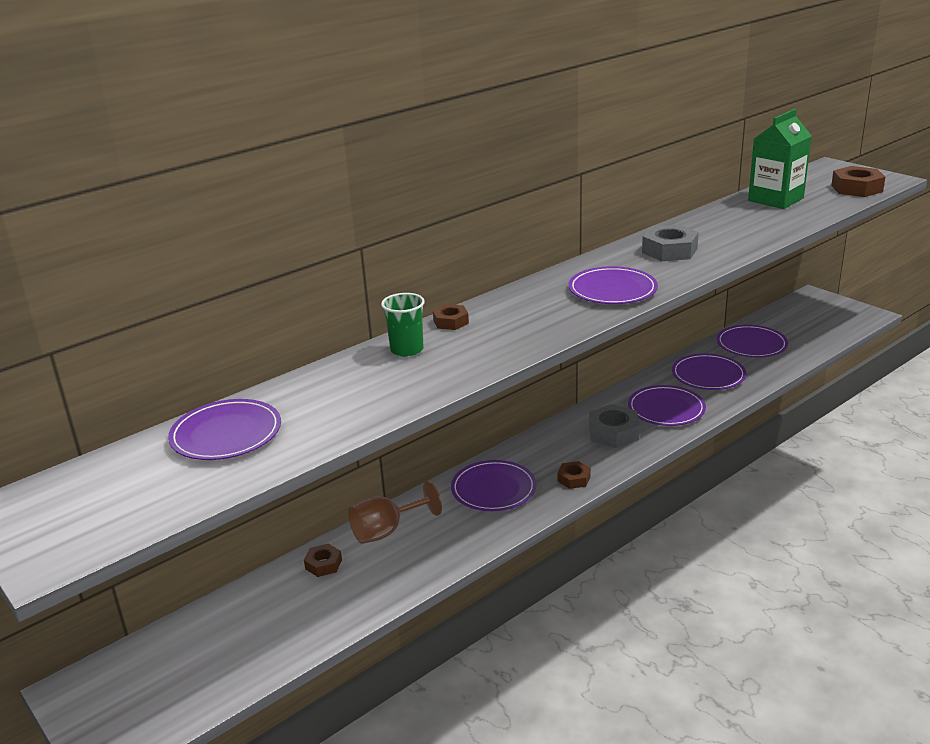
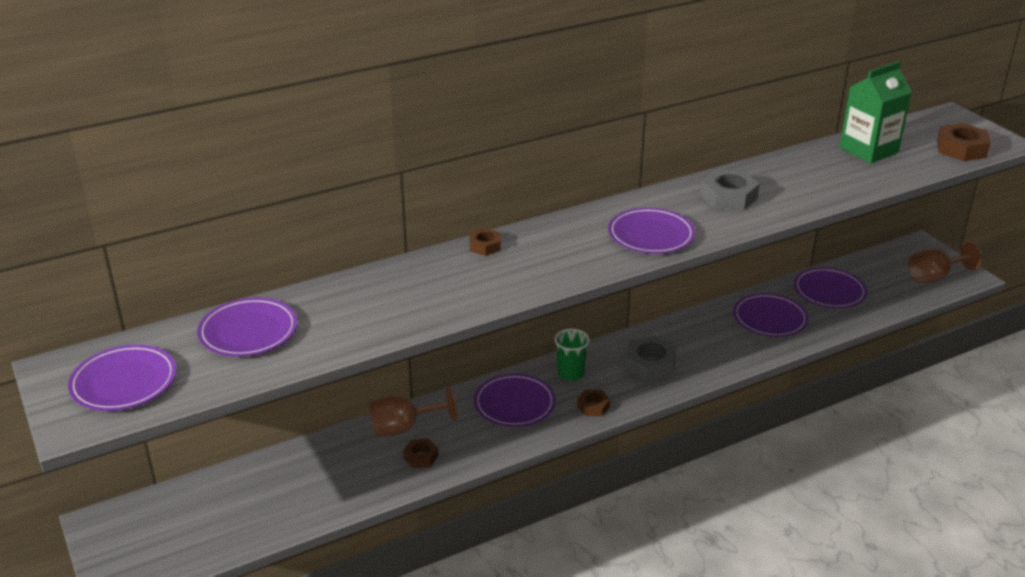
camera: 10 degrees right, 5 degrees up
(323, 564) = (338, 449): brown nut -> brown nut (421, 457)
(407, 350) = (433, 270): green cup -> green cup (570, 373)
(666, 409) = (712, 348): purple plate -> purple plate (124, 382)
(838, 319) = (934, 277): none -> brown goblet

